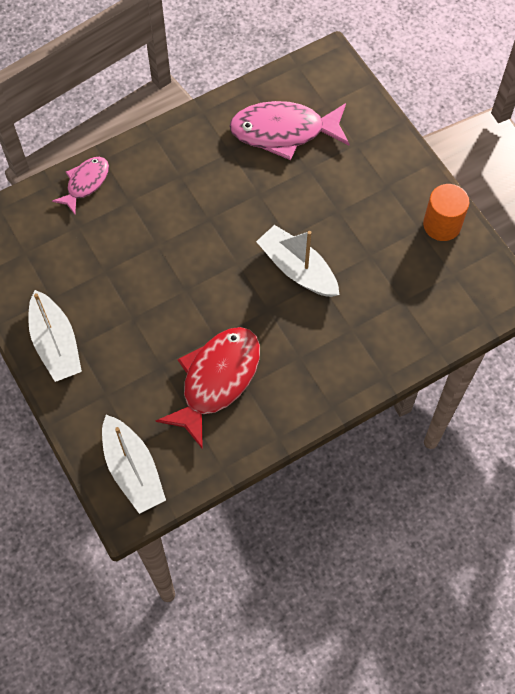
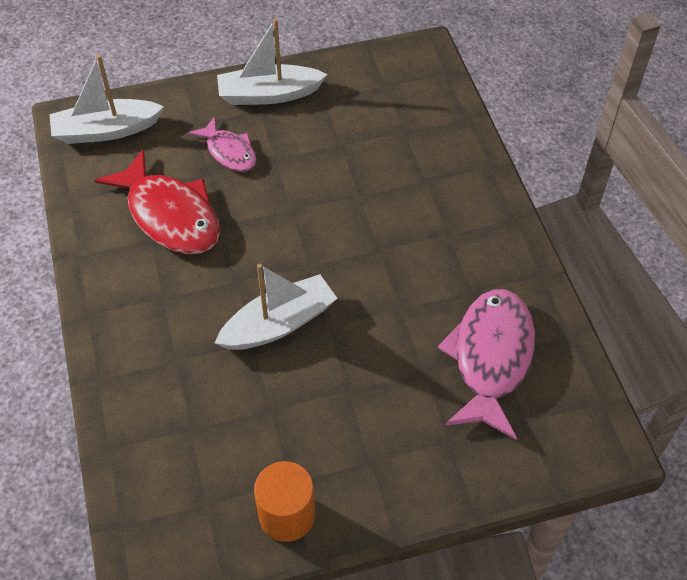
camera: 105 degrees right, 10 degrees down
(85, 183) = (460, 146): pink fish -> pink fish (229, 152)

